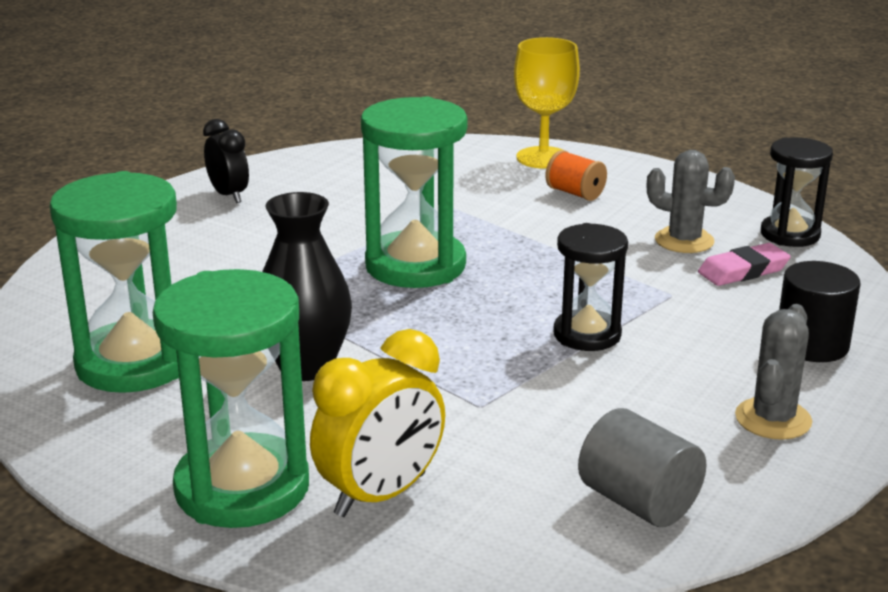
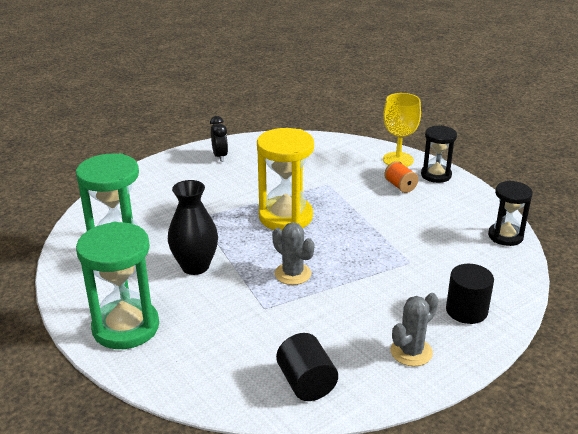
camera: 20 degrees right, 5 degrees up
(380, 495) = (185, 347): yellow clock -> none
(415, 266) = (285, 217): green hourglass -> yellow hourglass
(587, 334) = (346, 277): black hourglass -> black hourglass (436, 175)
(638, 502) = (306, 383): grey cylinder -> black cylinder
(684, 241) = (440, 228): grey cactus -> grey cactus (293, 274)
(743, 270) = (461, 255): pink eraser -> none

